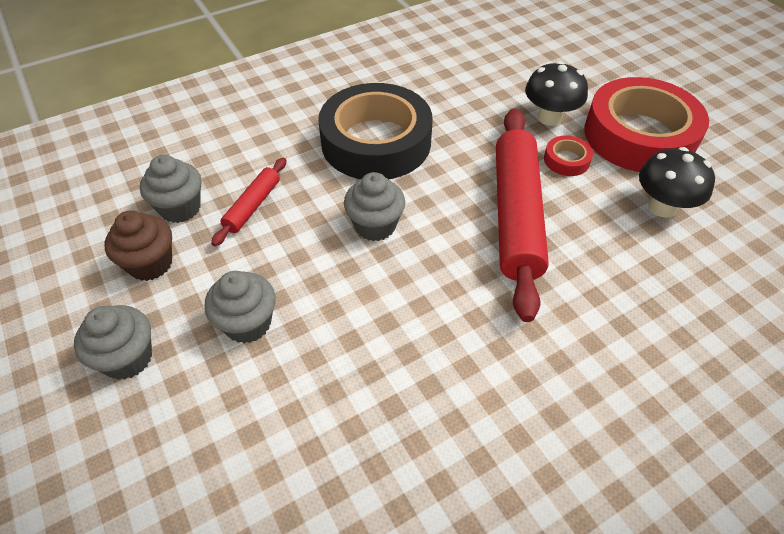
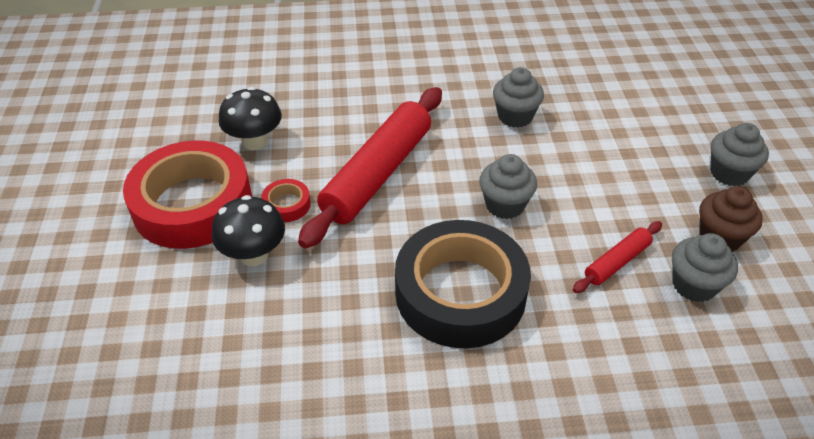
camera: 155 degrees left, 5 degrees down
(248, 323) = (634, 167): grey cupcake -> grey cupcake (515, 116)

